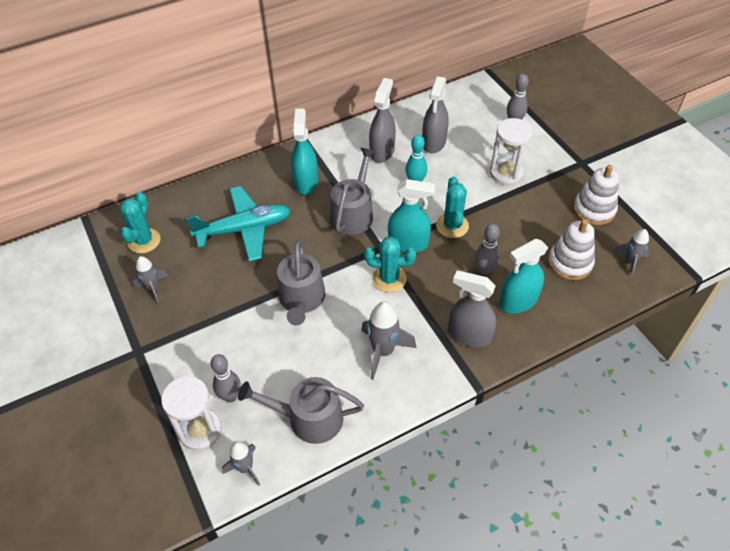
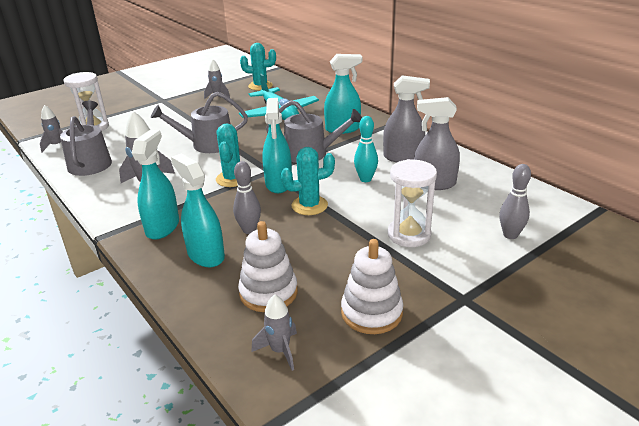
camera: 80 degrees right, 20 degrees down
(230, 396) = (118, 132): grey bowling pin -> none
(469, 335) = (162, 227): grey spray bottle -> turquoise spray bottle

